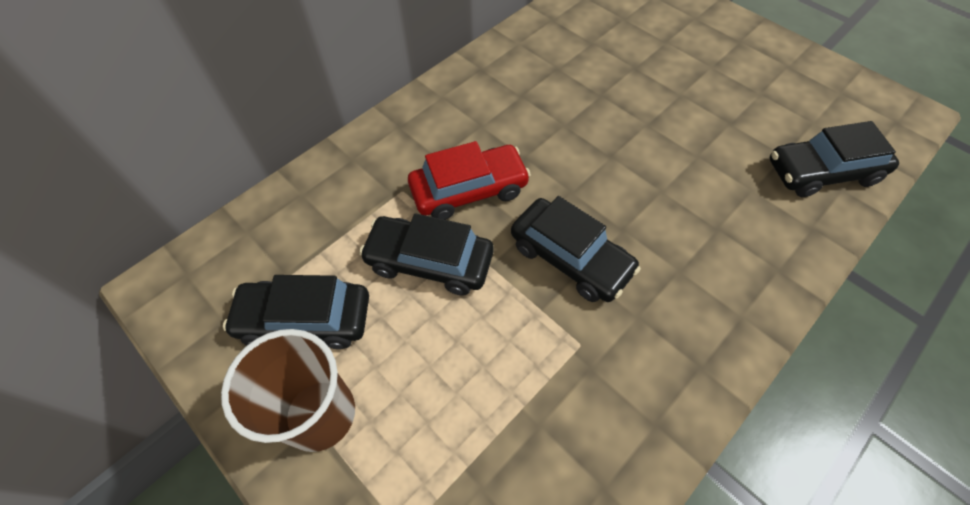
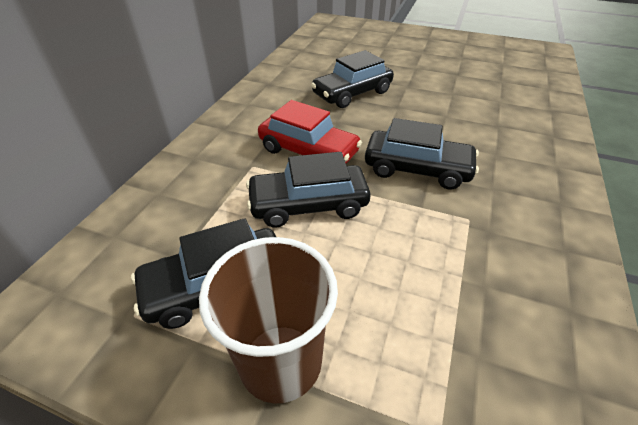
camera: 25 degrees left, 15 degrees down
(469, 190) = (308, 151): red car -> red car turned 75 degrees clockwise
(822, 172) = (530, 83): black car -> black car (352, 93)

